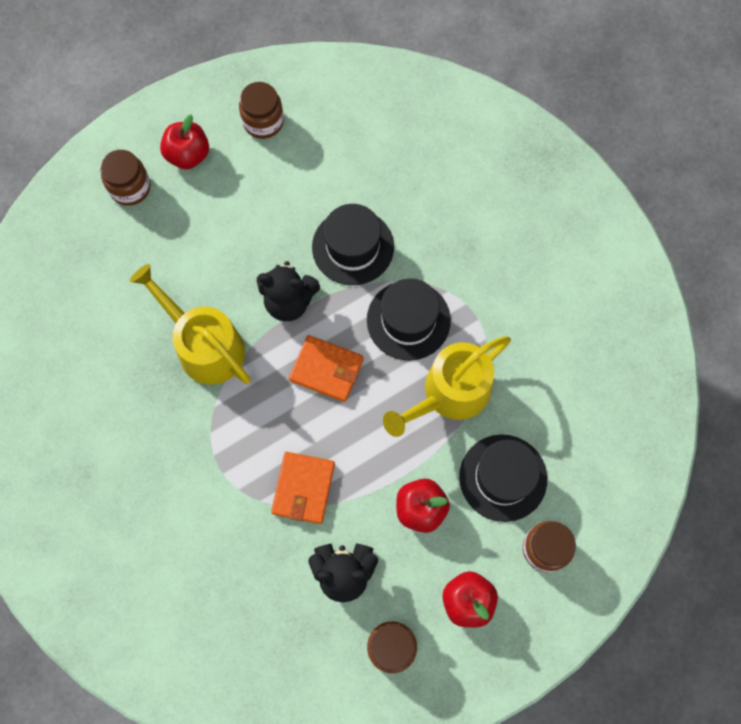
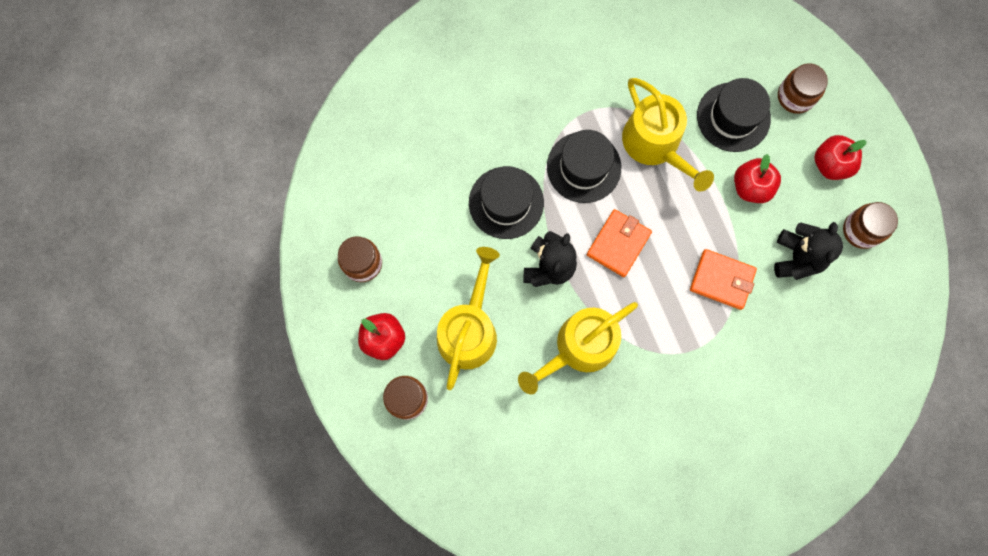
camera: 80 degrees left, 5 degrees up
(208, 233) = (469, 330): none -> yellow watering can

